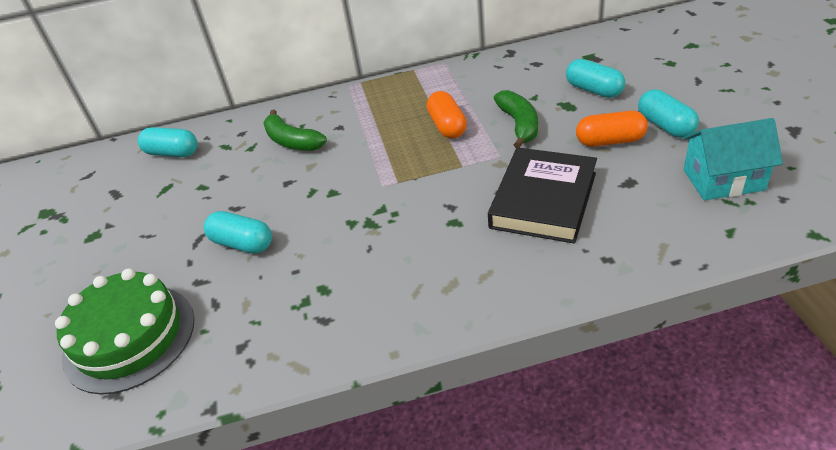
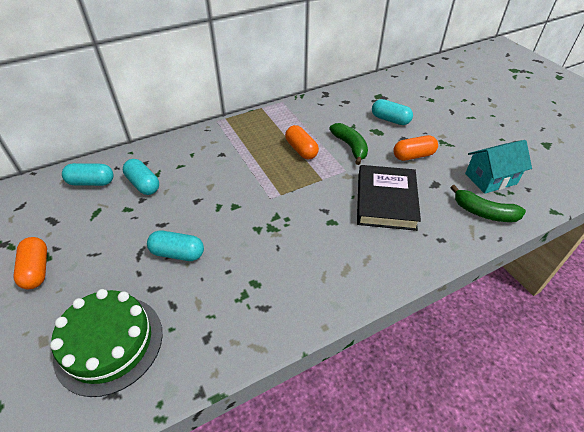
camera: 20 degrees left, 5 degrees up
(81, 247) = (36, 270): none -> orange capsule
(292, 141) = (189, 167): green banana -> green banana (484, 212)
(665, 126) = (443, 143): turquoise capsule -> turquoise capsule (143, 184)

